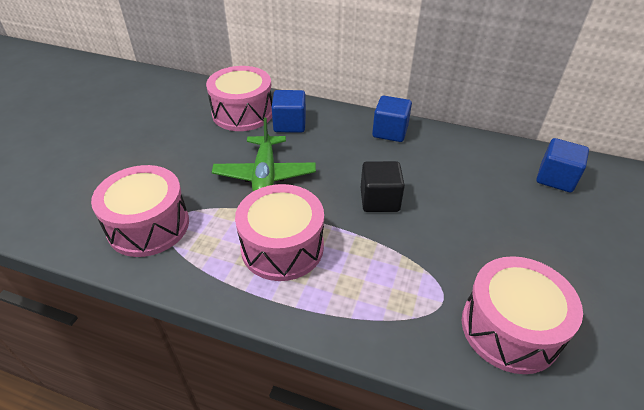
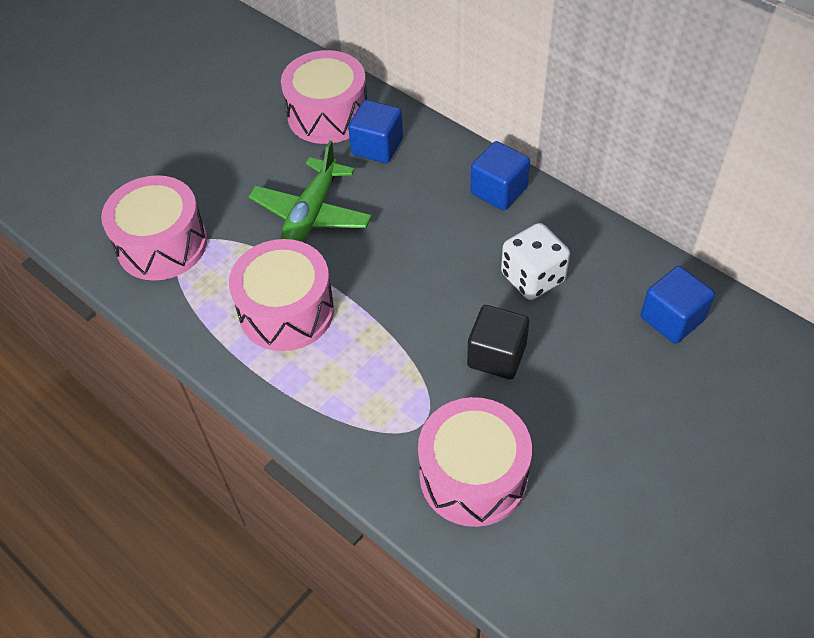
camera: 25 degrees right, 10 degrees up
(379, 200) = (426, 284): black cube -> black cube (496, 355)
(449, 177) = (533, 277): none -> white dice

